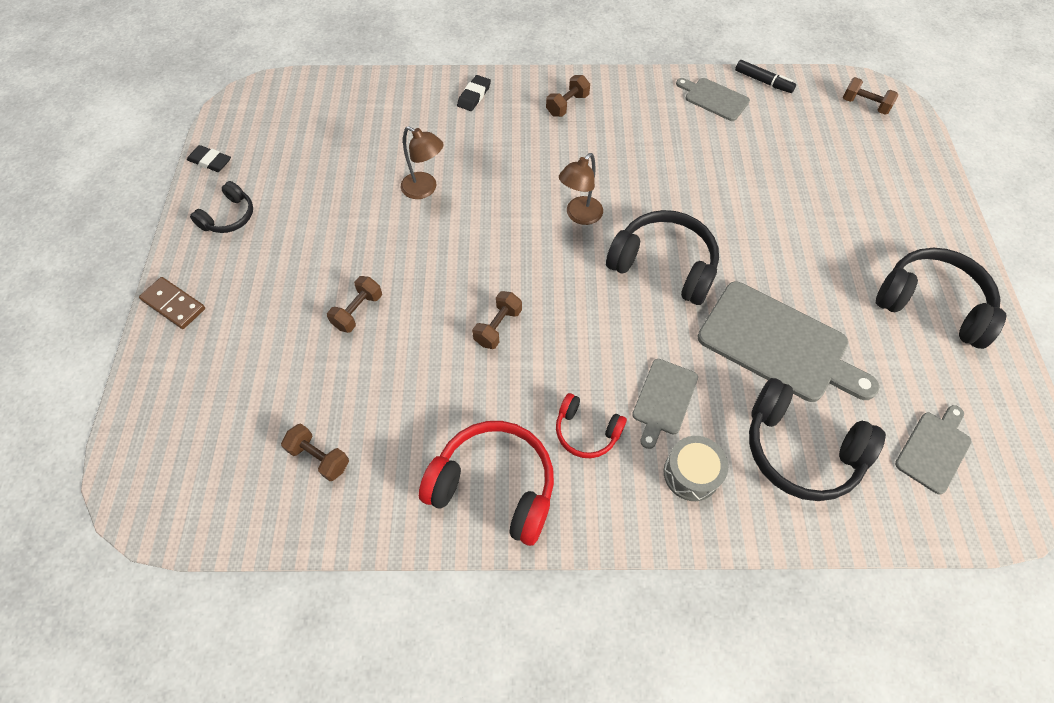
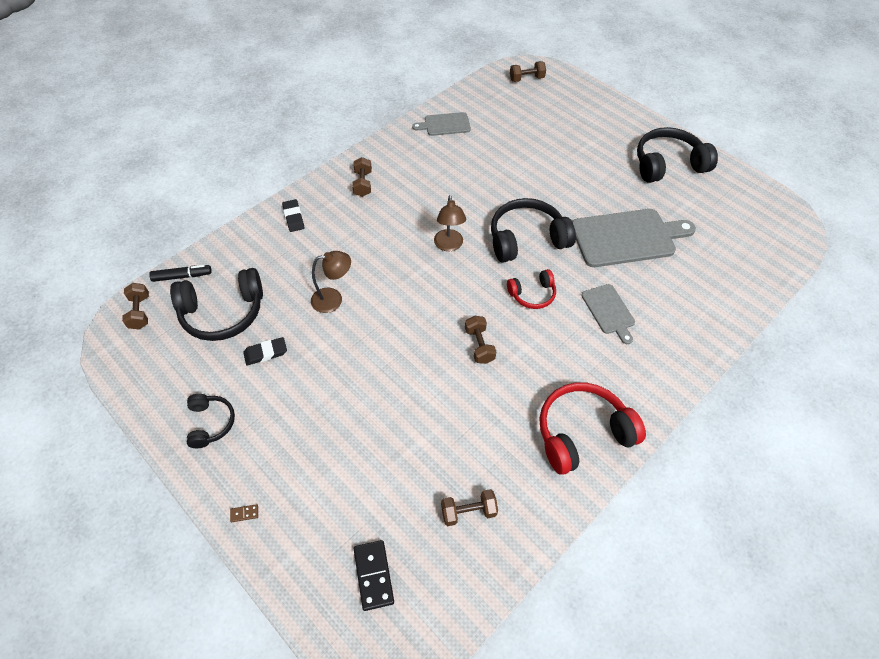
camera: 45 degrees left, 5 degrees down
(174, 304) = (244, 513): brown domino -> brown domino, size x0.46
(197, 436) = (374, 575): none -> black domino
(210, 161) = (143, 398): black eraser -> black eraser (265, 353)
(358, 311) = (383, 407): brown dumbbell -> brown dumbbell (140, 312)
(586, 431) = (592, 361): red headphones -> red headphones (532, 294)
(691, 473) = (663, 337): grey drum -> none
(763, 81) = (460, 98): black marker -> black marker (182, 276)
(800, 449) = (694, 282): black headphones -> black headphones (223, 313)
(934, 449) = (743, 235): grey cutting board -> none

